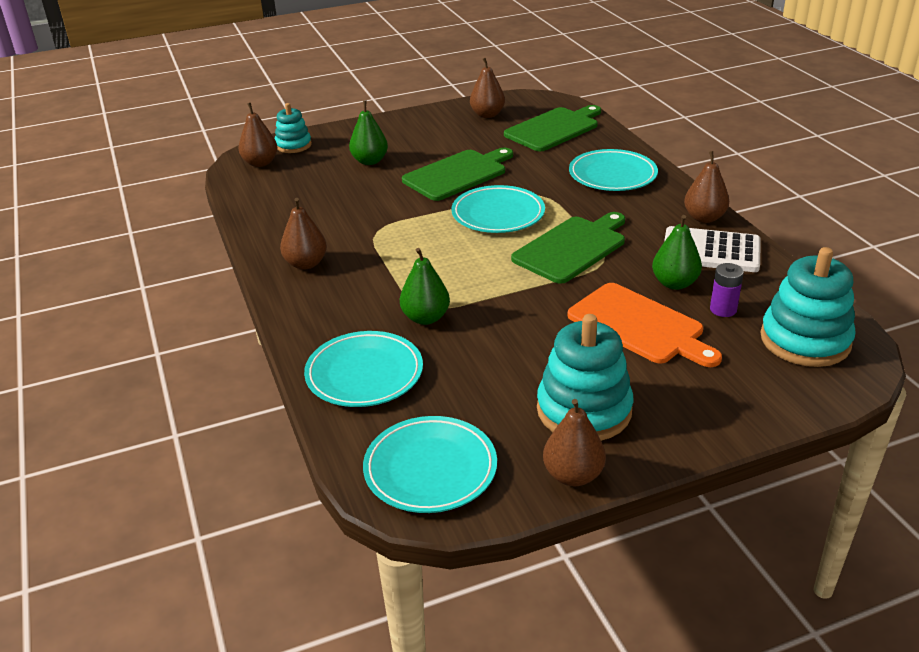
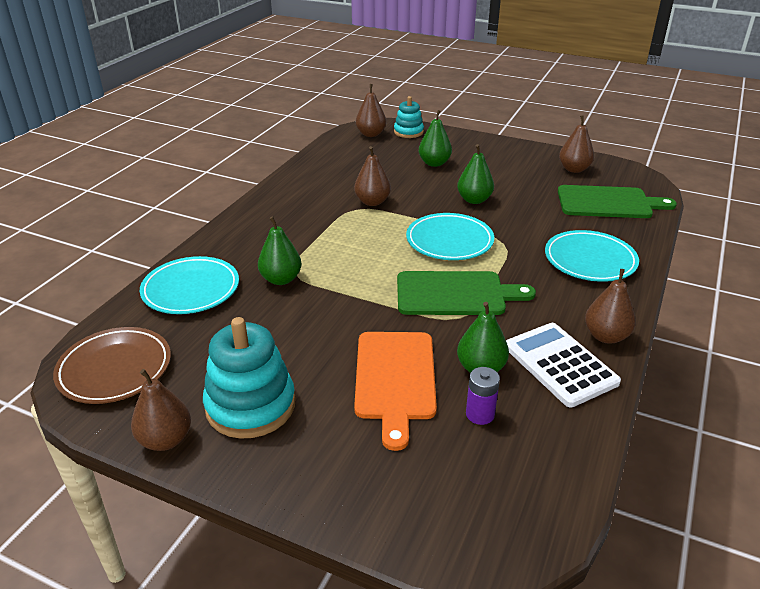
camera: 45 degrees right, 0 degrees up
(306, 264) = (283, 206): brown pear -> brown pear (372, 202)
(430, 469) = (115, 369): turquoise plate -> brown plate
(458, 174) = (474, 200): green cutting board -> green pear
(805, 340) = (500, 489): turquoise stacking toy -> none

